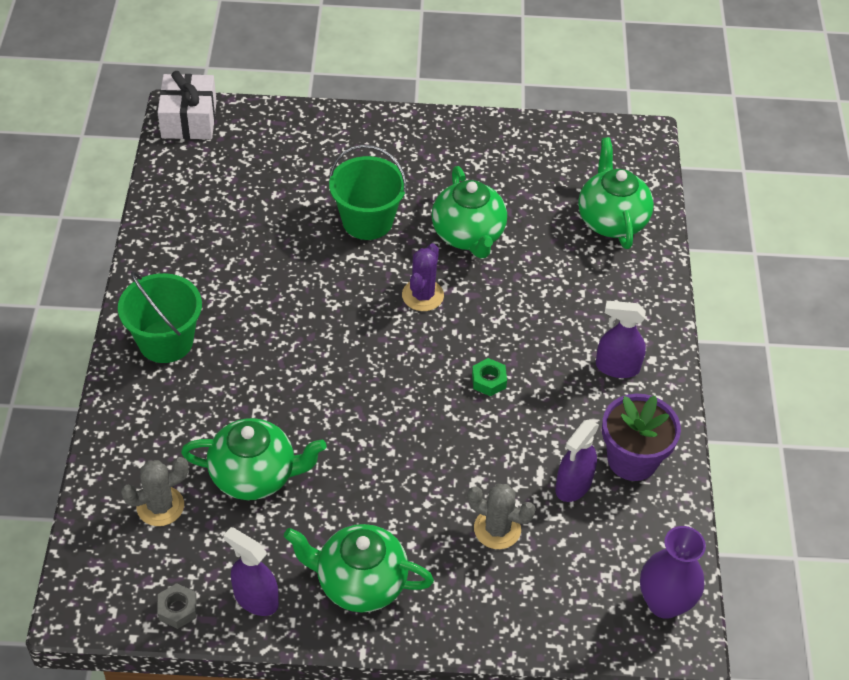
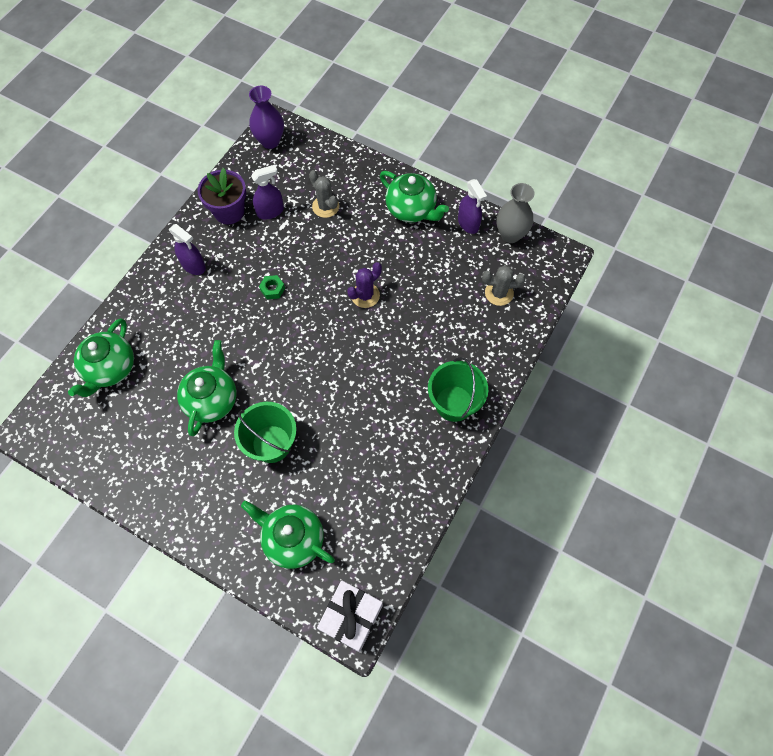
camera: 150 degrees left, 15 degrees up
(177, 609) = (510, 234): grey nut -> grey vase
(255, 475) = (438, 289): green teapot -> green teapot (292, 539)
(422, 295) = (273, 365): purple cactus -> purple cactus (365, 295)

